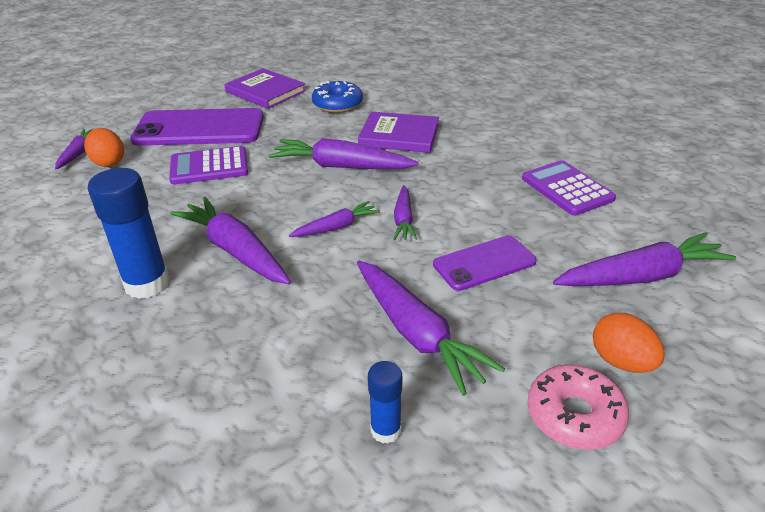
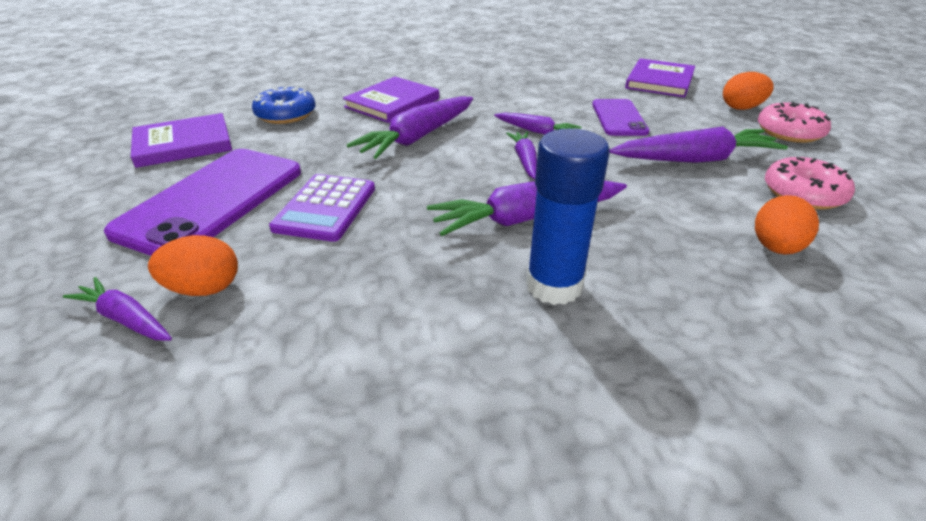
camera: 65 degrees left, 0 degrees up
(250, 408) = (775, 248): none -> orange egg
(386, 430) = (803, 193): blue glue stick -> pink donut
(567, 189) = (543, 72): purple calculator -> none
(641, 276) = (659, 81): purple carrot -> purple book

